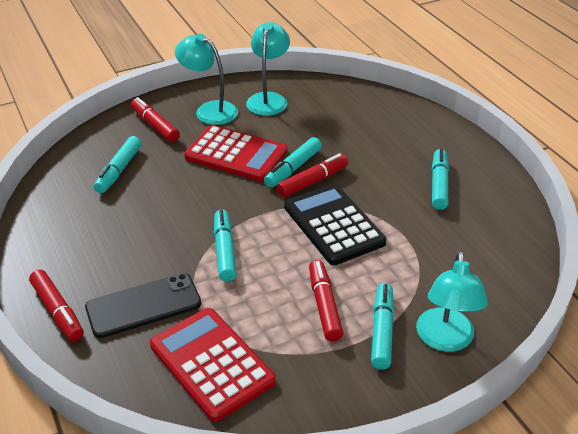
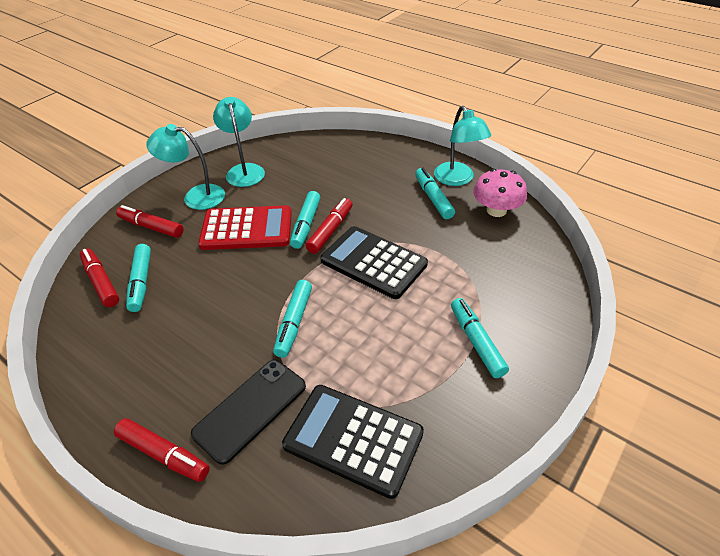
camera: 25 degrees left, 5 degrees up
(212, 363) = (353, 439): red calculator -> black calculator
(224, 250) = (294, 323): turquoise marker -> turquoise marker turned 135 degrees counterclockwise
(324, 305) = (415, 339): red marker -> red marker (101, 282)
(445, 340) = (529, 328): turquoise lamp -> turquoise lamp (457, 179)
(499, 218) = (496, 210): none -> pink mushroom

